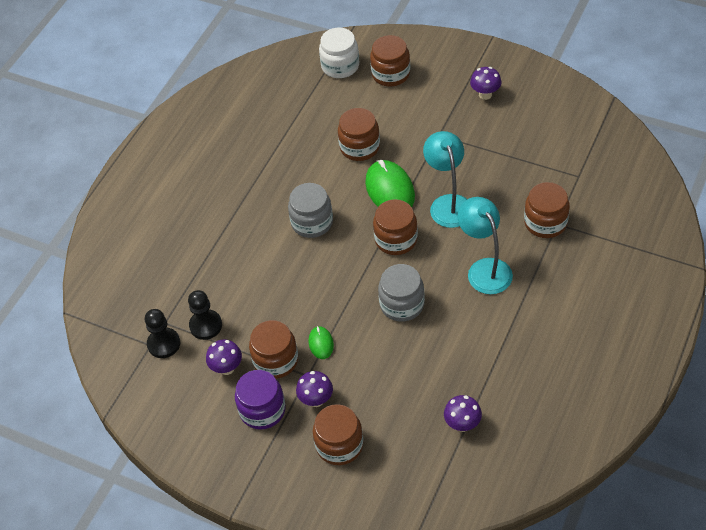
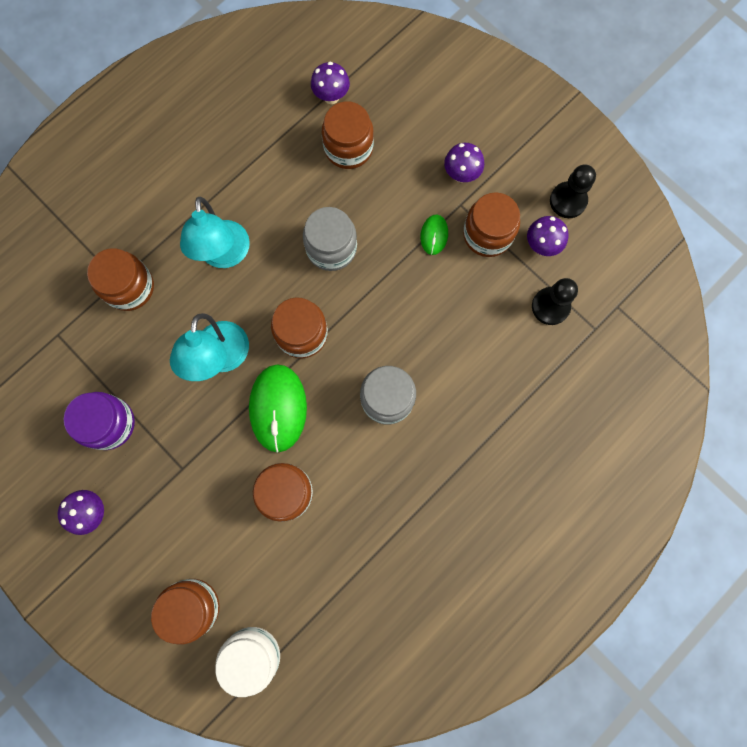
camera: 165 degrees left, 25 degrees up
(164, 344) = (602, 302): black pawn -> black pawn (568, 201)
(262, 410) = (518, 184): purple jar -> purple jar (109, 423)
(339, 445) = (455, 120): brown jar -> brown jar (348, 148)

